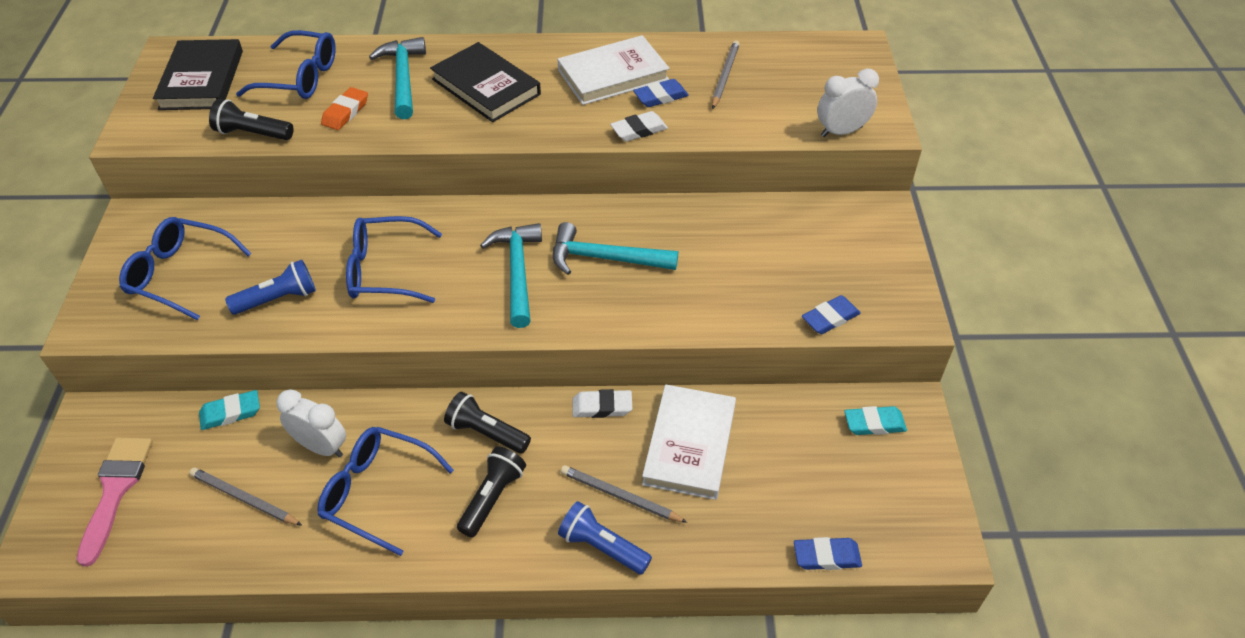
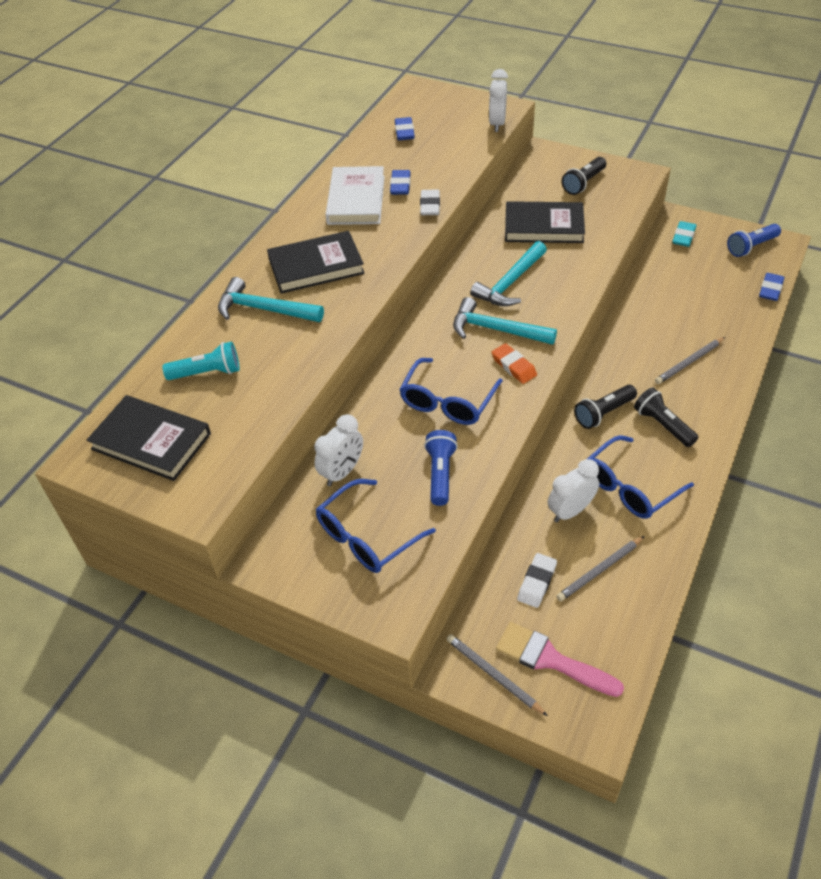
camera: 60 degrees left, 0 degrees up
(231, 413) = (504, 564): turquoise eraser -> none
(252, 133) = (266, 418): black flashlight -> black flashlight (583, 183)
(258, 228) = (342, 472): none -> white clock
(300, 77) = (207, 373): blue glasses -> turquoise flashlight
(345, 112) = (283, 353): orange eraser -> orange eraser (513, 366)
(602, 407) = (610, 348): white eraser -> white eraser (536, 582)
(602, 546) = (725, 382): blue flashlight -> blue flashlight (751, 247)
(689, 445) = (662, 318): white book -> none
(724, 76) = (400, 151): grey pencil -> grey pencil (493, 675)
(729, 255) = (544, 226): none -> black book
(830, 318) = (624, 204): blue eraser -> blue eraser (404, 132)

